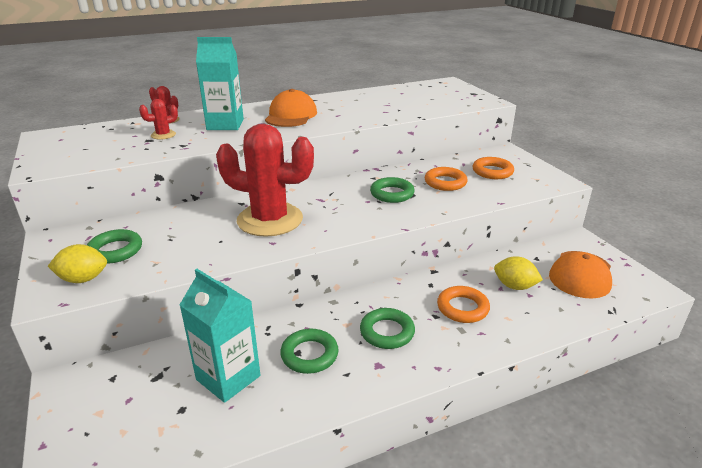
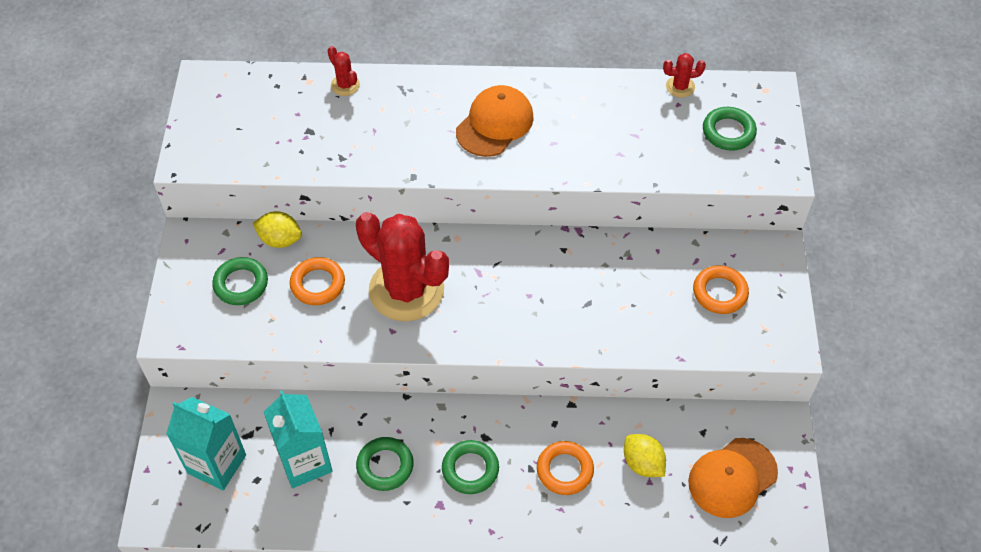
camera: 25 degrees right, 25 degrees up
(83, 279) = (203, 318): yellow lemon -> yellow lemon (280, 240)
(163, 135) = (328, 124): red cactus -> red cactus (680, 87)
(225, 124) = (406, 121): turquoise carton -> turquoise carton (217, 464)
(392, 194) = (565, 292): green ring -> green ring (728, 132)
(445, 182) = (643, 293): orange ring -> orange ring (318, 284)

